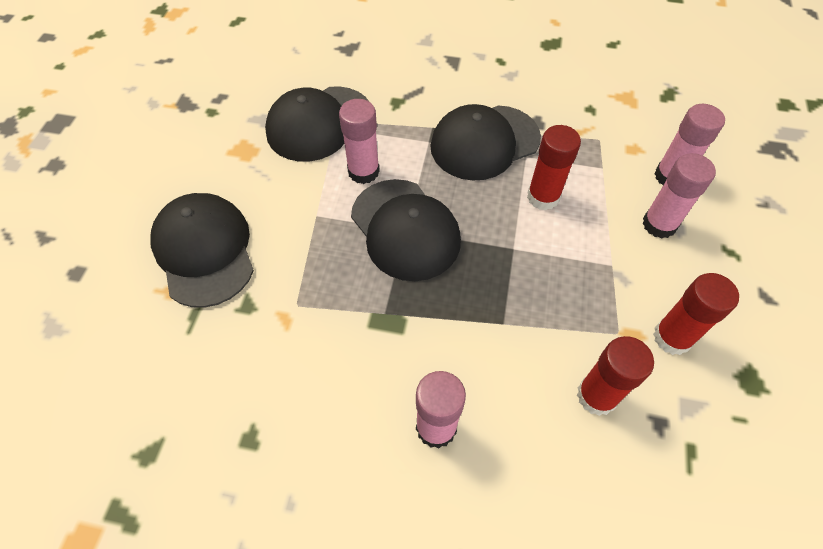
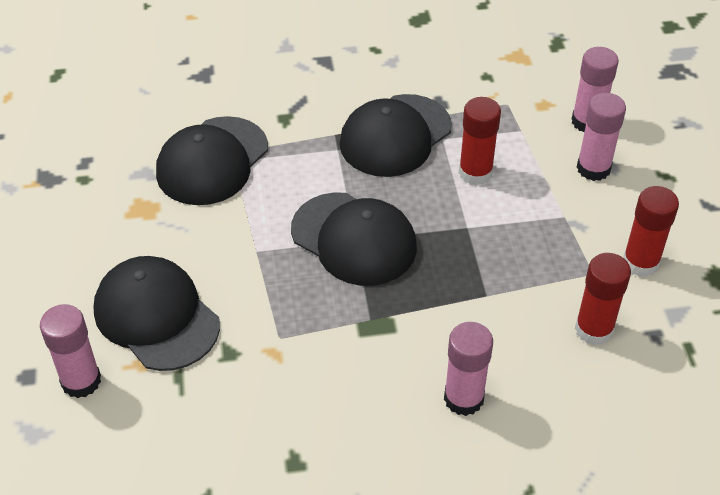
camera: 20 degrees left, 10 degrees down
(363, 171) = (284, 196): pink glue stick -> pink glue stick (81, 381)

